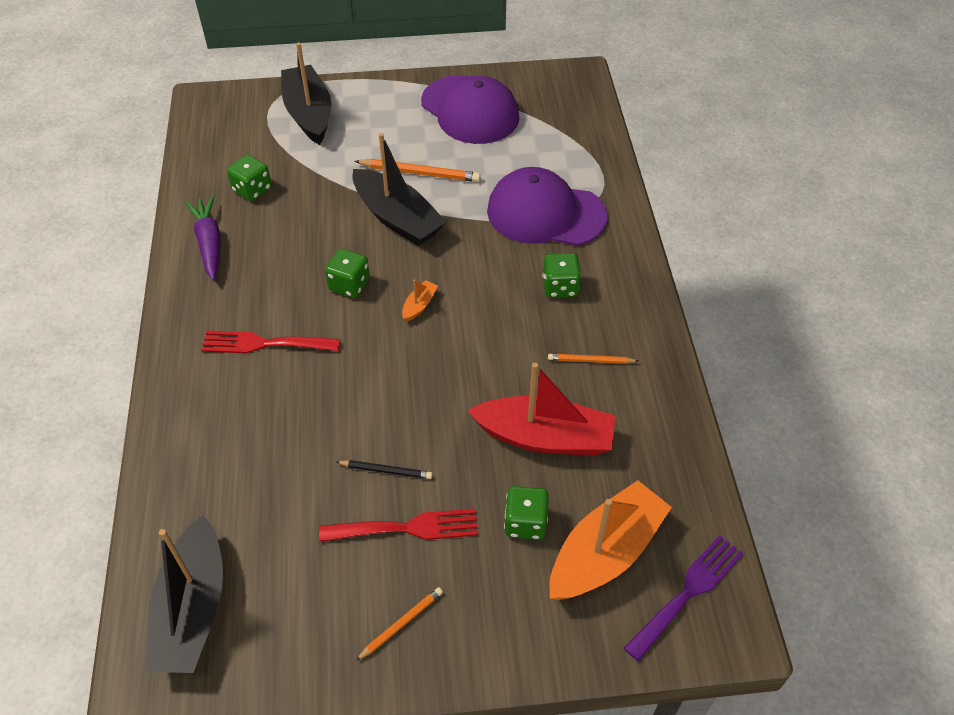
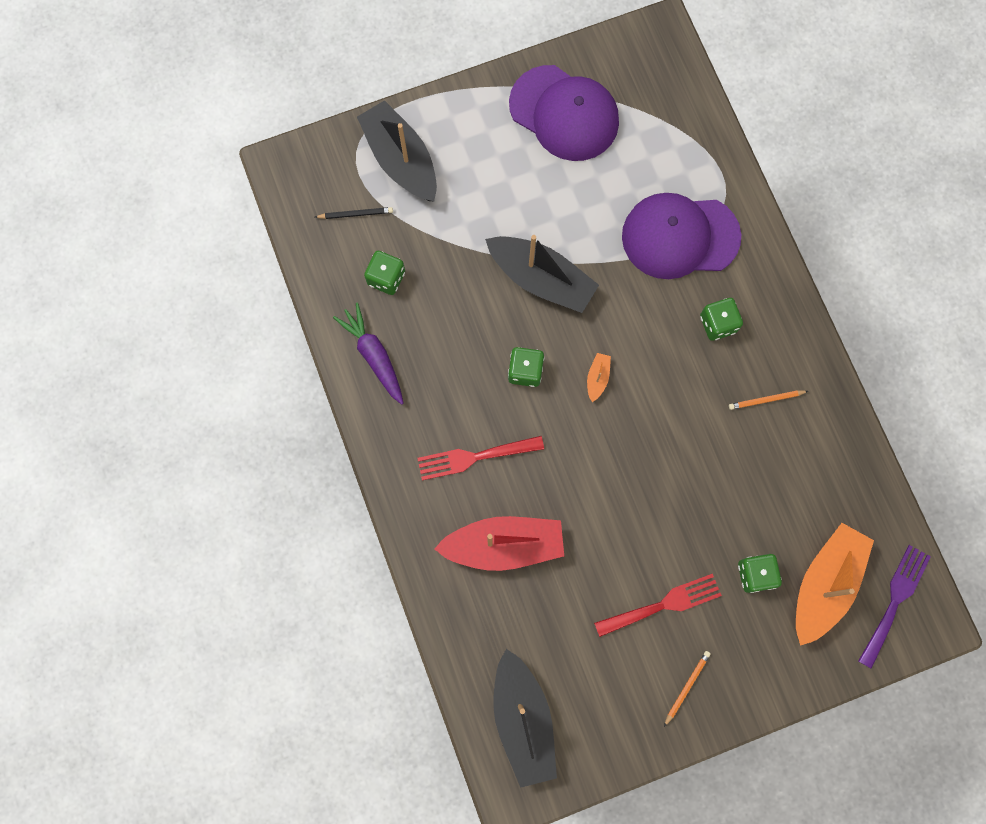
camera: 15 degrees left, 25 degrees up
(386, 470) = (628, 557): black pencil -> black pencil (355, 214)
(420, 173) = (542, 214): orange pencil -> none
(544, 437) = (748, 489): red boat -> red boat (503, 545)

